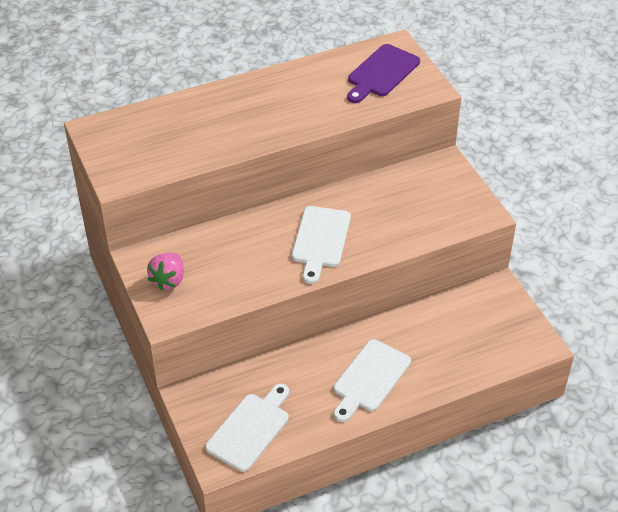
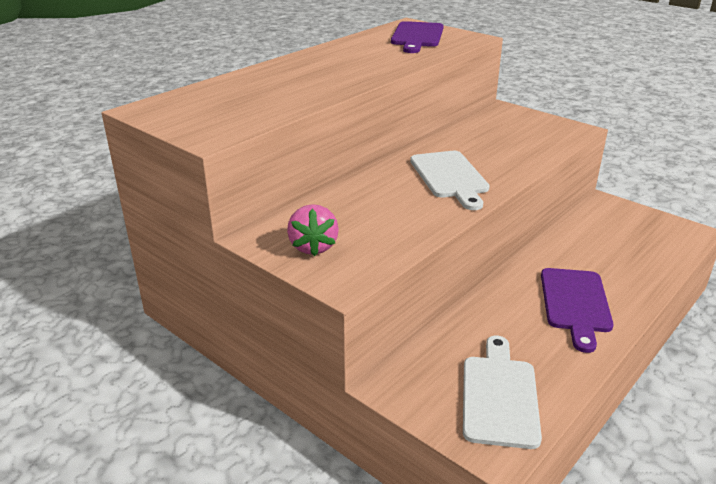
camera: 25 degrees left, 15 degrees down
(369, 379) = (575, 303): white cutting board -> purple cutting board

